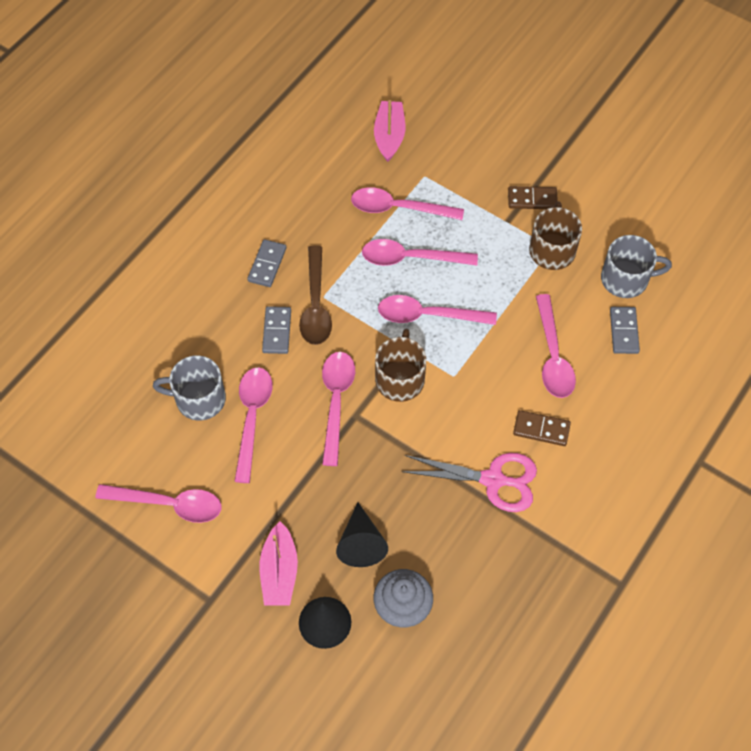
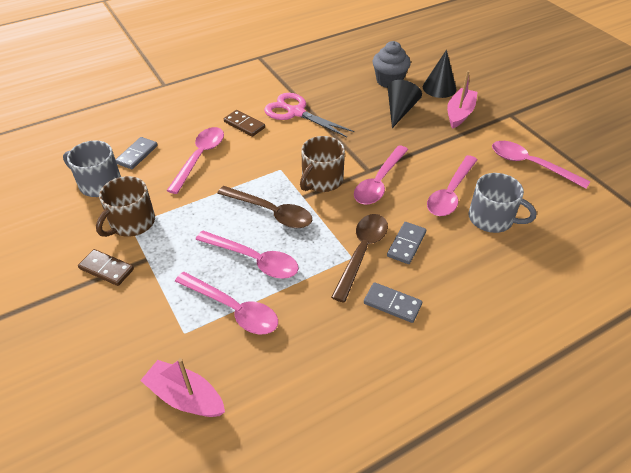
camera: 155 degrees left, 15 degrees down
(267, 264) = (392, 304): grey domino -> grey domino turned 75 degrees clockwise
(389, 136) = (185, 397): pink boat -> pink boat turned 90 degrees clockwise
(427, 315) = (271, 212): pink spoon -> brown spoon

